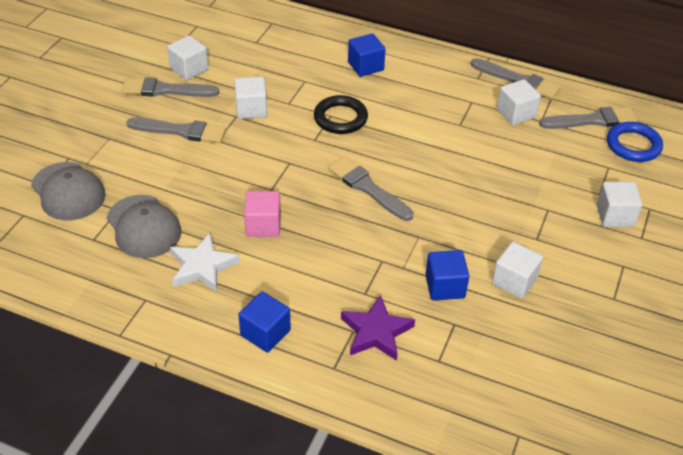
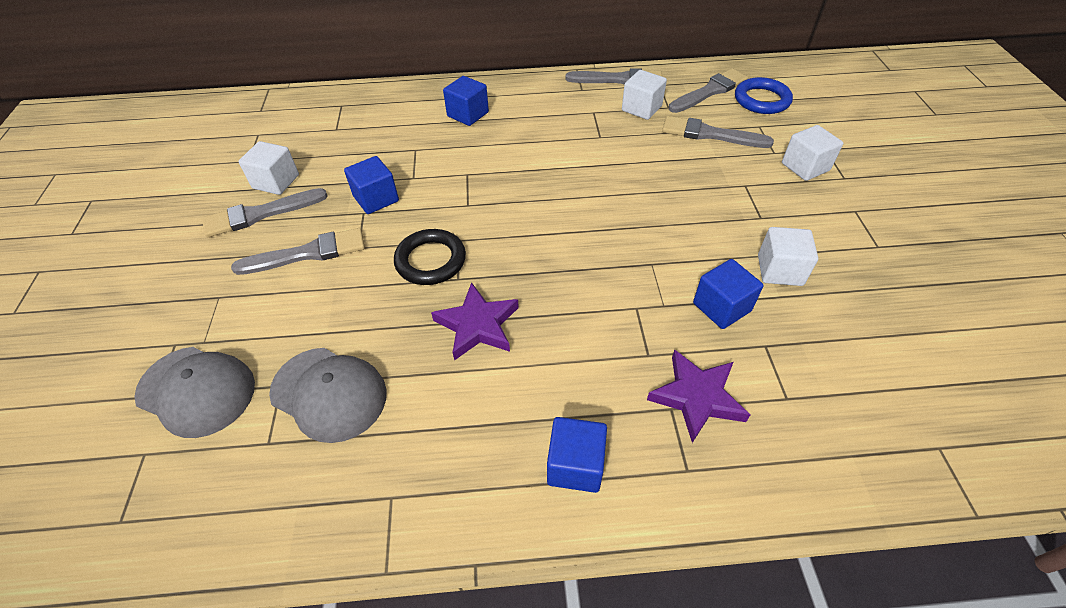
camera: 25 degrees left, 5 degrees up
(202, 267) = (438, 413): white star -> none
(251, 109) = (376, 199): white cube -> blue cube
(263, 225) = (478, 325): pink cube -> purple star
(340, 118) = (479, 173): black ring -> black ring (431, 260)
(367, 188) = (561, 234): grey brush -> grey brush (710, 134)

